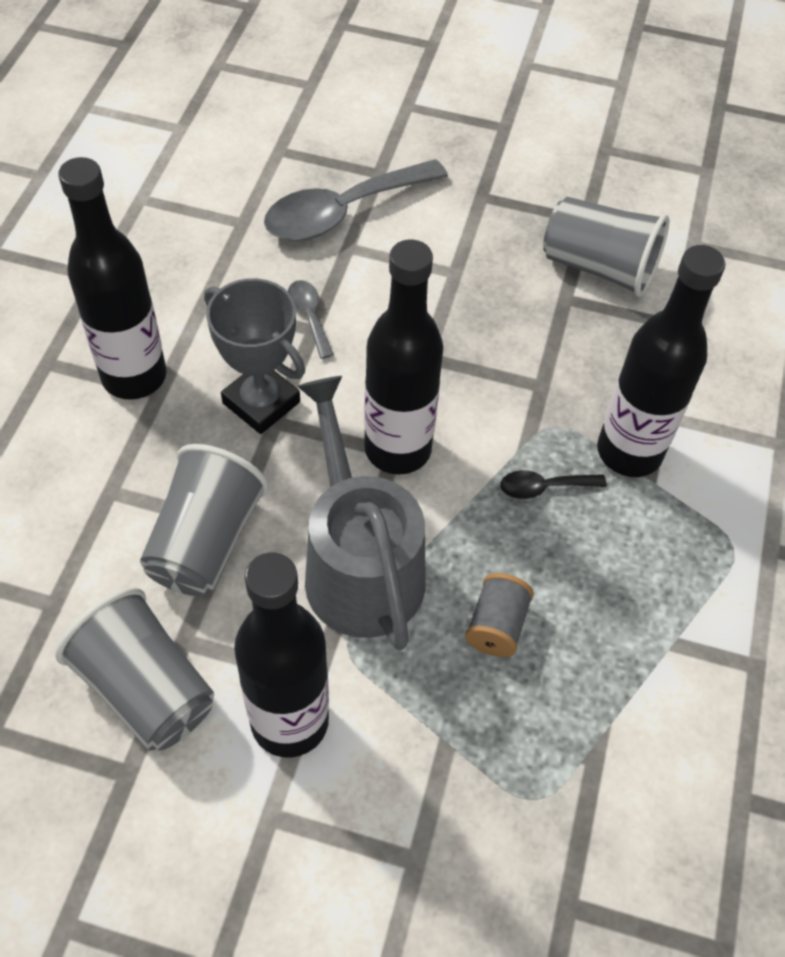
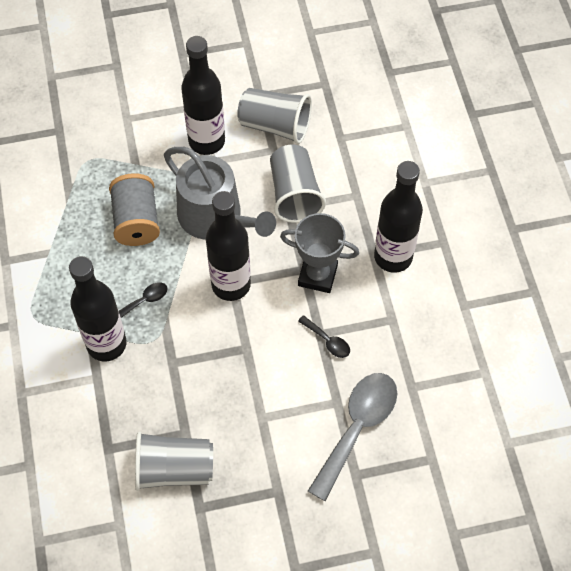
camera: 155 degrees right, 5 degrees up
(309, 316) = (328, 341): grey spoon -> black spoon
(496, 625) = (136, 221): grey spool -> grey spool, size x1.67

